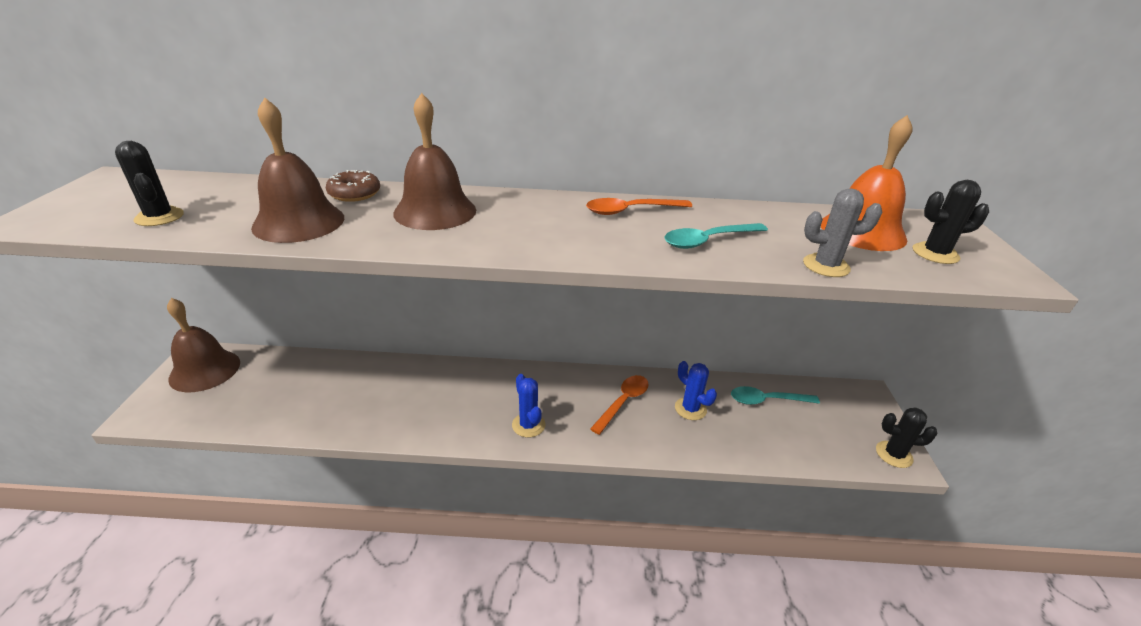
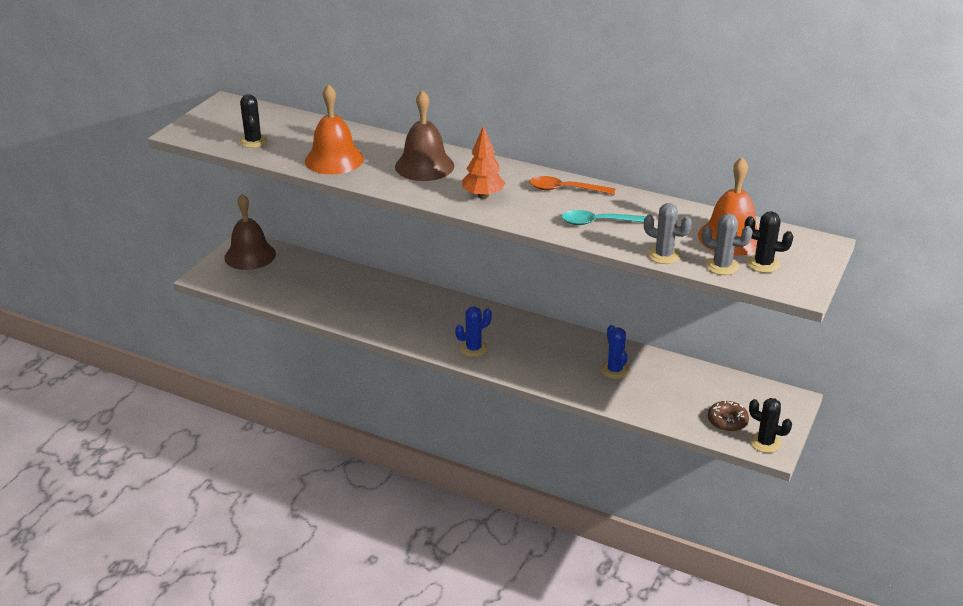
camera: 25 degrees right, 0 degrees up
(299, 222) = (334, 159): brown bell -> orange bell
(354, 194) = (377, 142): brown donut -> brown donut (727, 421)
(528, 425) = (473, 349): blue cactus -> blue cactus turned 60 degrees clockwise
(538, 234) = (483, 196): none -> orange tree
(623, 402) = (560, 352): orange spoon -> none
(767, 400) = (689, 381): turquoise spoon -> none
(901, 265) = (722, 266): none -> grey cactus

